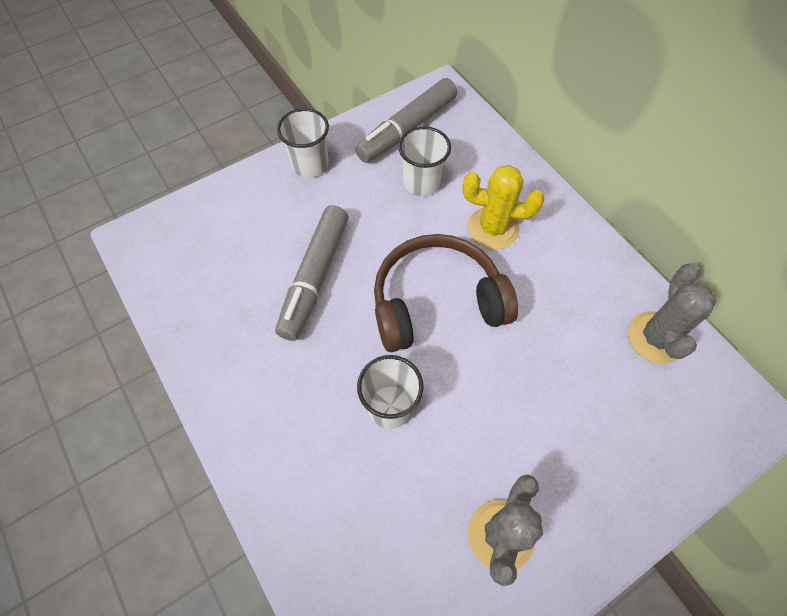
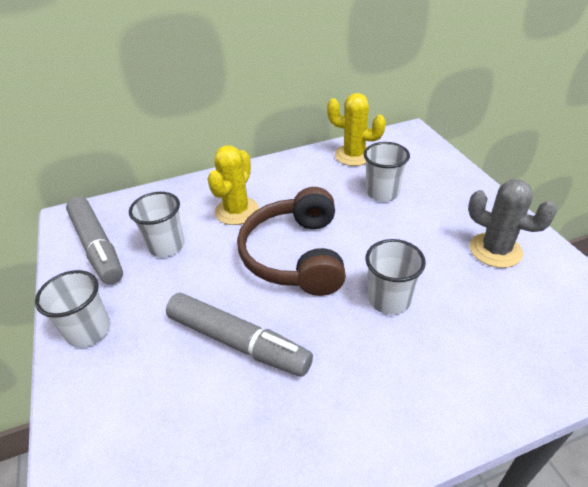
camera: 75 degrees left, 20 degrees down
(579, 384) = (382, 193): none -> white cup
(655, 338) = (354, 155): grey cactus -> yellow cactus

